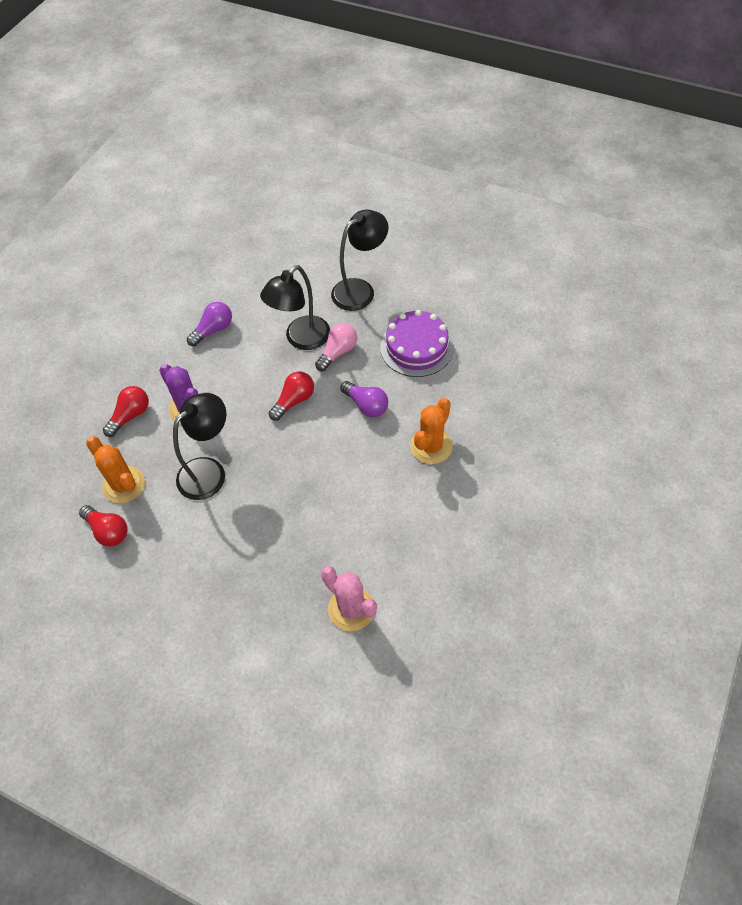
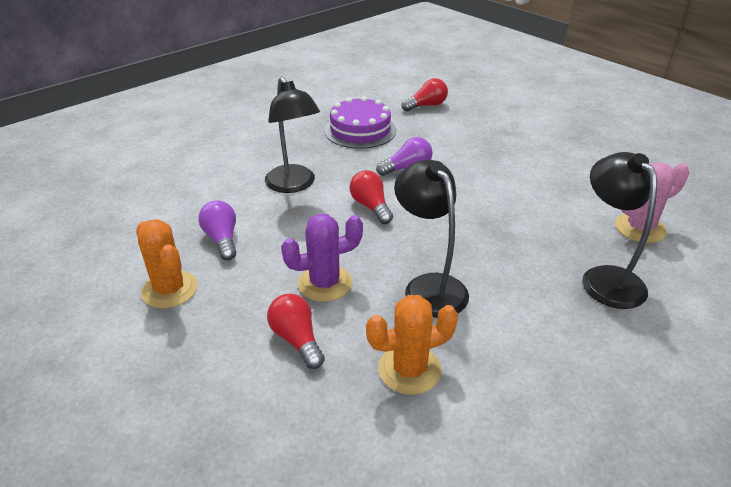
camera: 70 degrees left, 20 degrees down
(108, 531) = (480, 402): red light bulb -> red light bulb (426, 105)
(338, 352) = (330, 169): pink light bulb -> none
(360, 290) = (265, 141): black lamp -> black lamp (605, 278)
(431, 446) = (474, 148): orange cactus -> orange cactus (169, 289)

